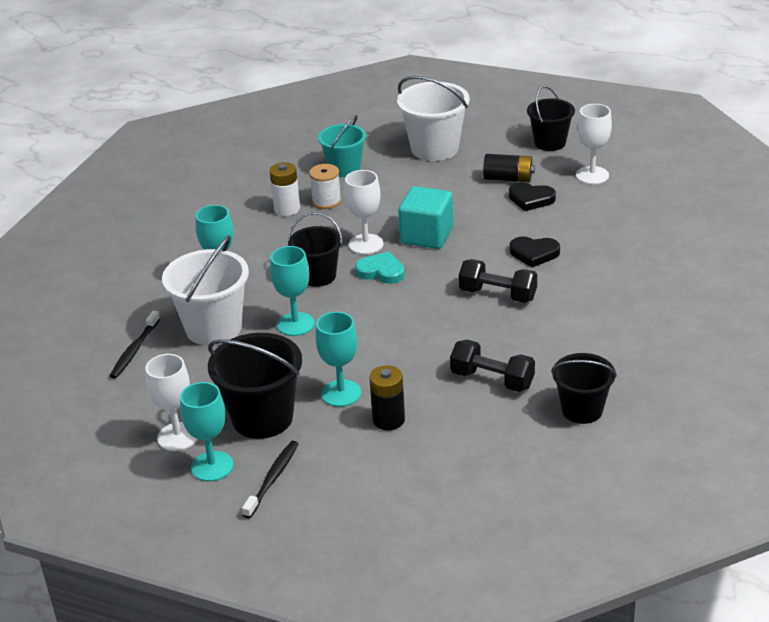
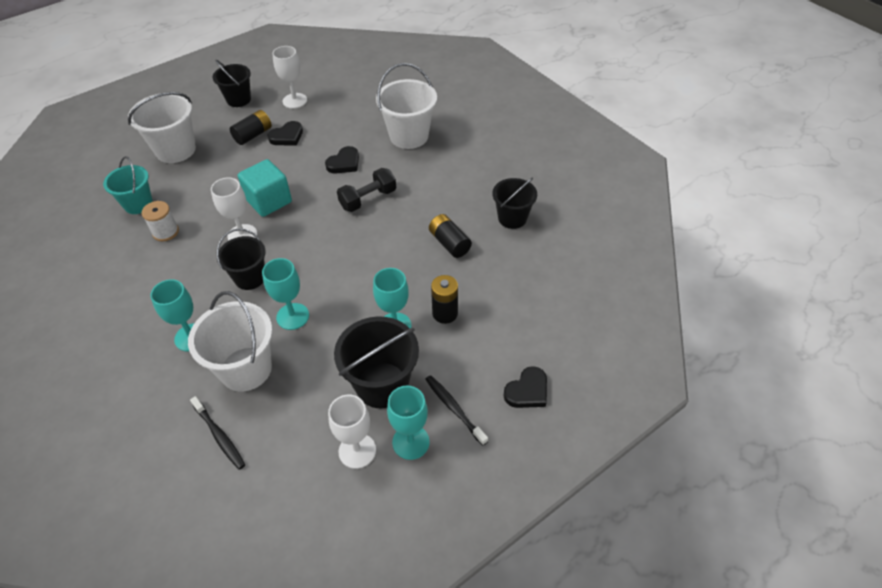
camera: 60 degrees left, 15 degrees up
(287, 209) = (147, 258): white battery -> none
(337, 523) = (527, 391): none -> black heart
(381, 271) = (282, 242): turquoise heart -> none
(492, 379) = (449, 243): black dumbbell -> black battery
(631, 275) = (409, 136): none -> white bucket

